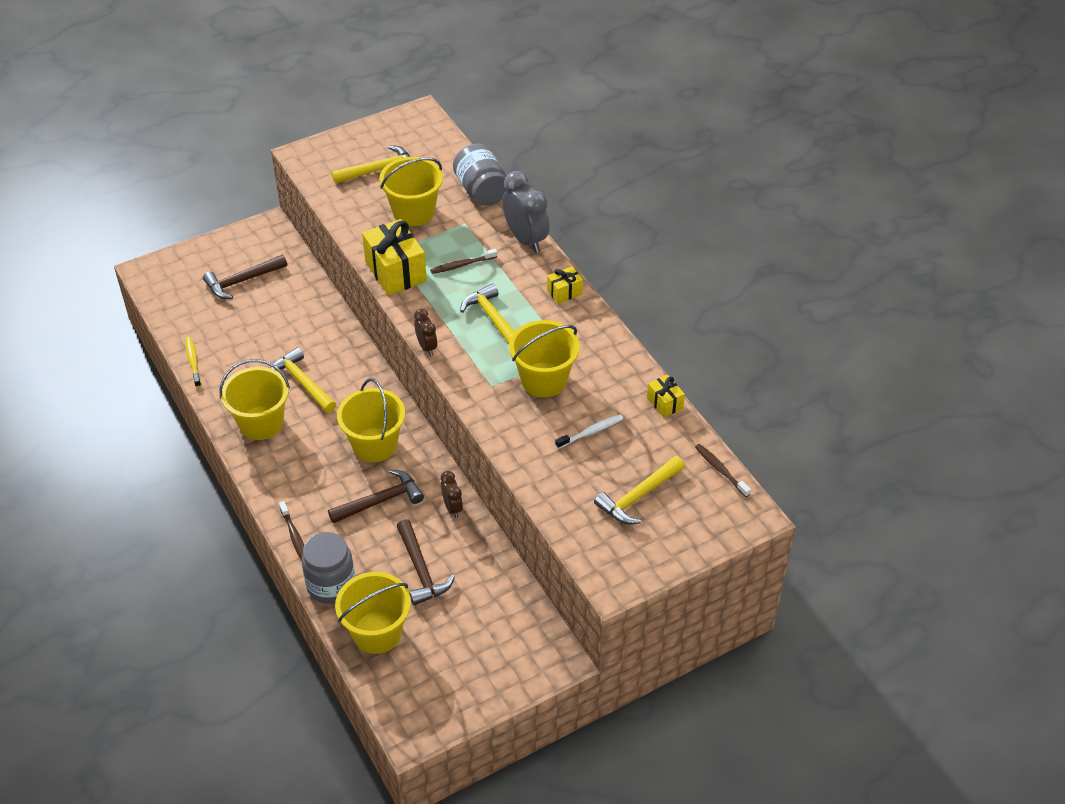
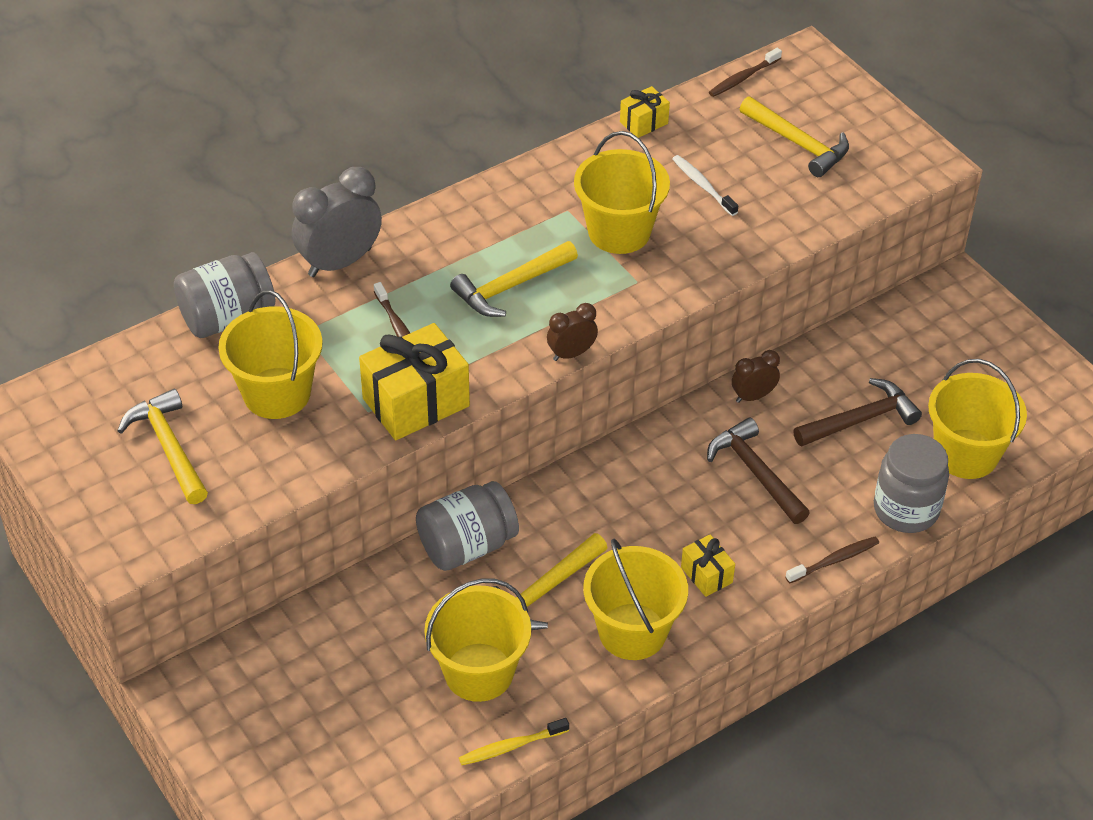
camera: 95 degrees left, 0 degrees up
(242, 281) = (317, 708): brown hammer -> none
(345, 348) = (467, 545): none -> grey jar
(375, 445) = (656, 489): yellow bucket -> yellow bucket (479, 672)
(564, 292) = (450, 218): yellow gift -> yellow gift (706, 575)

